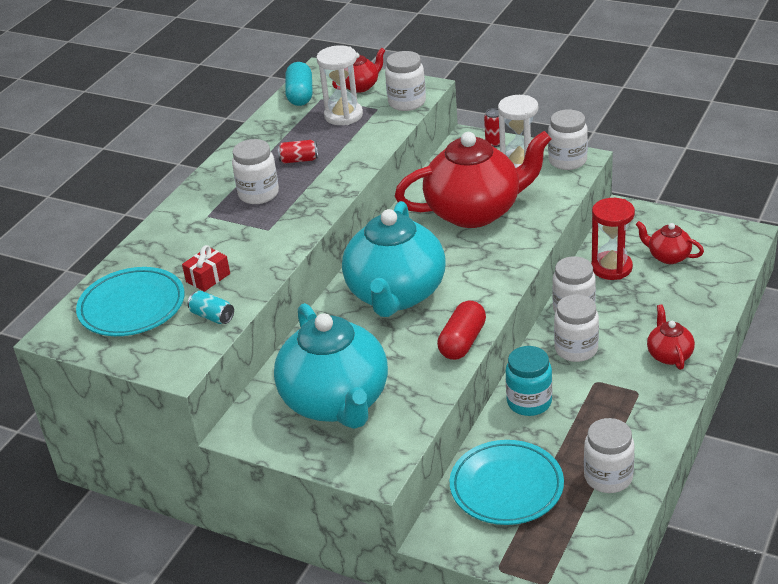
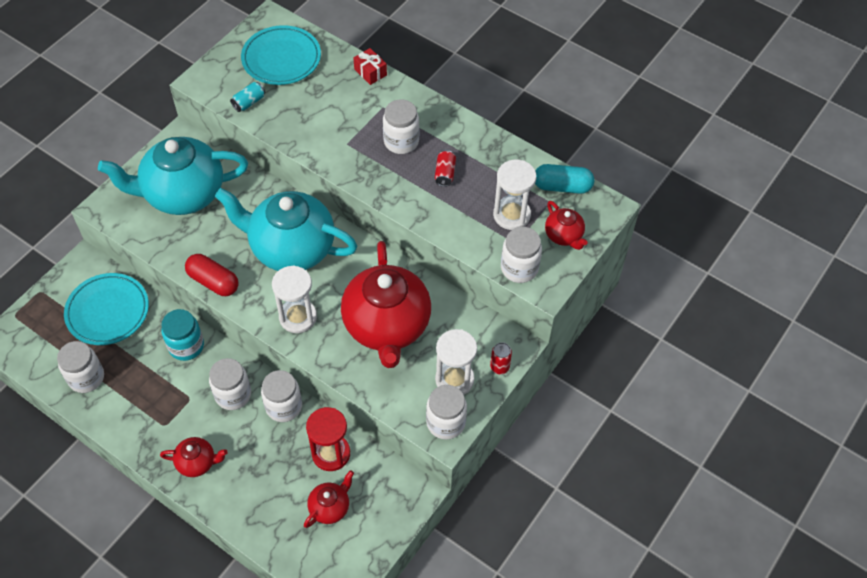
camera: 95 degrees right, 20 degrees up
(208, 278) = (298, 102): red gift -> red gift (370, 72)
(487, 270) = (298, 317): none -> white hourglass

